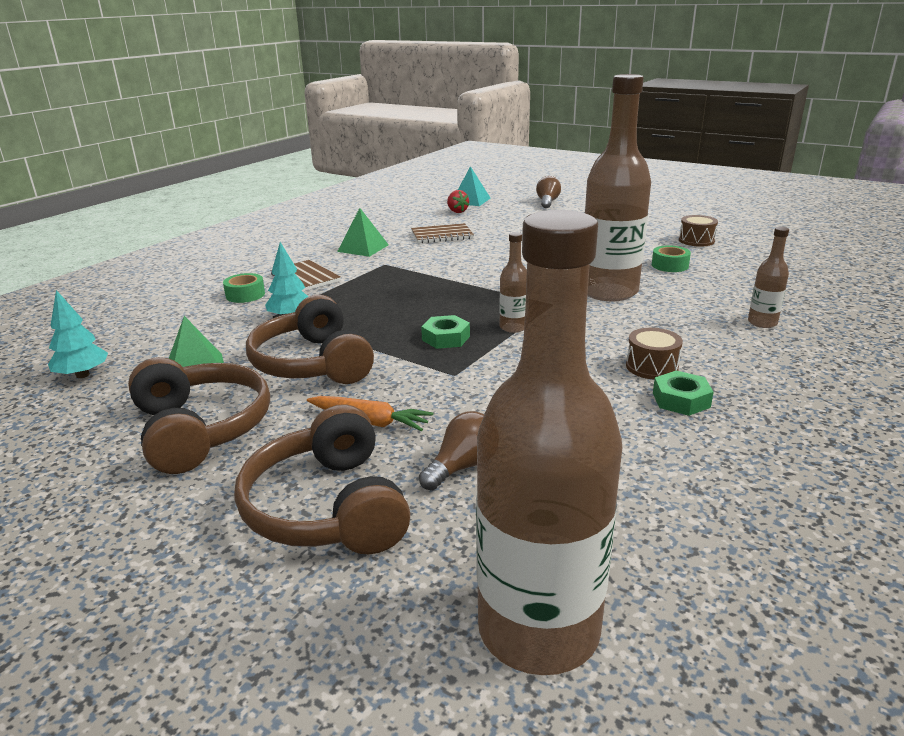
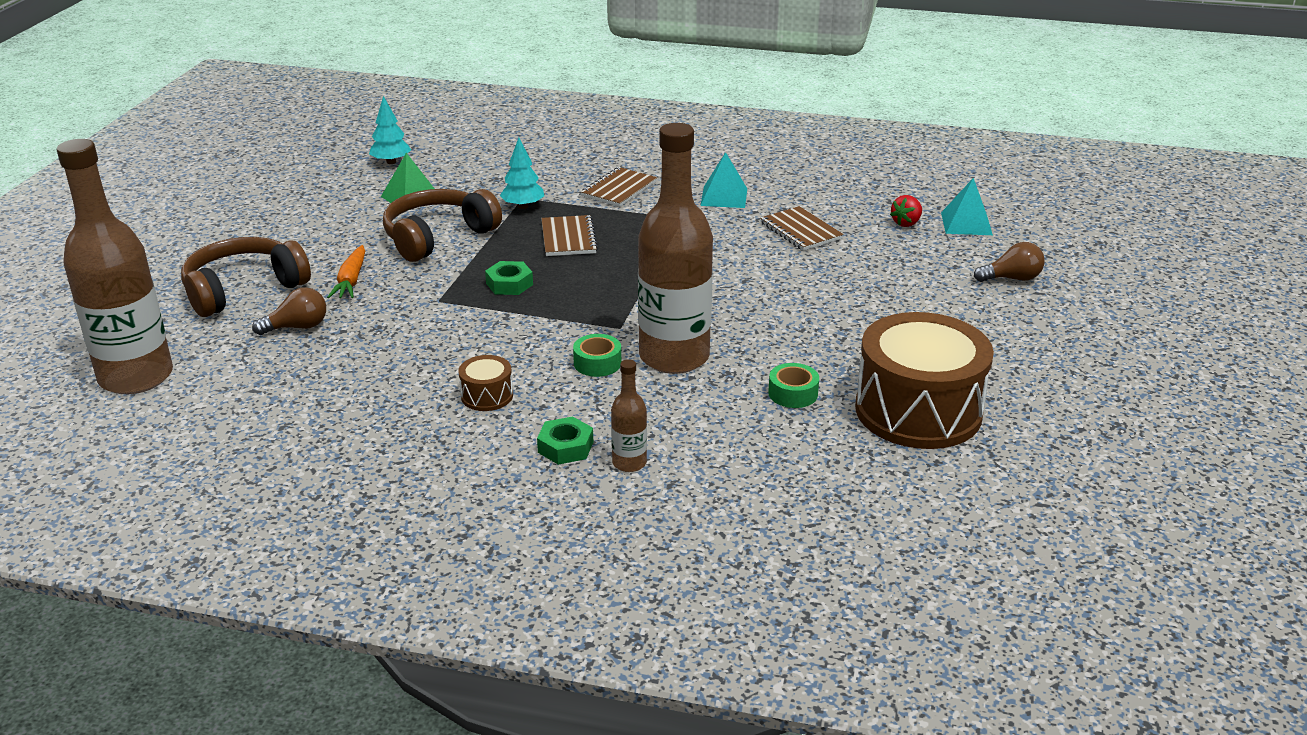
camera: 70 degrees right, 5 degrees up
(200, 429) = (327, 224): brown headphones -> none
(245, 295) = (563, 174): green tape -> green tape (597, 363)
(363, 248) = (724, 197): green pyramid -> turquoise pyramid
(377, 306) = (568, 238): none -> brown notebook
(462, 466) = (297, 327): brown light bulb -> brown light bulb turned 45 degrees counterclockwise
(513, 327) = (548, 313): brown bottle -> none
(681, 400) = (424, 414): green nut -> green nut (565, 447)
(696, 240) = (918, 411): brown drum -> brown drum, size x2.37

